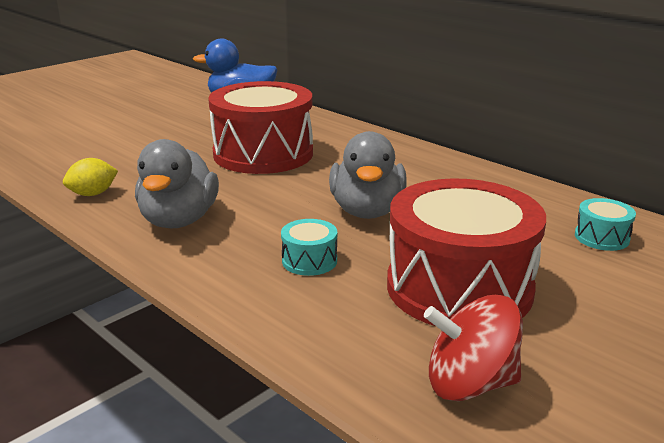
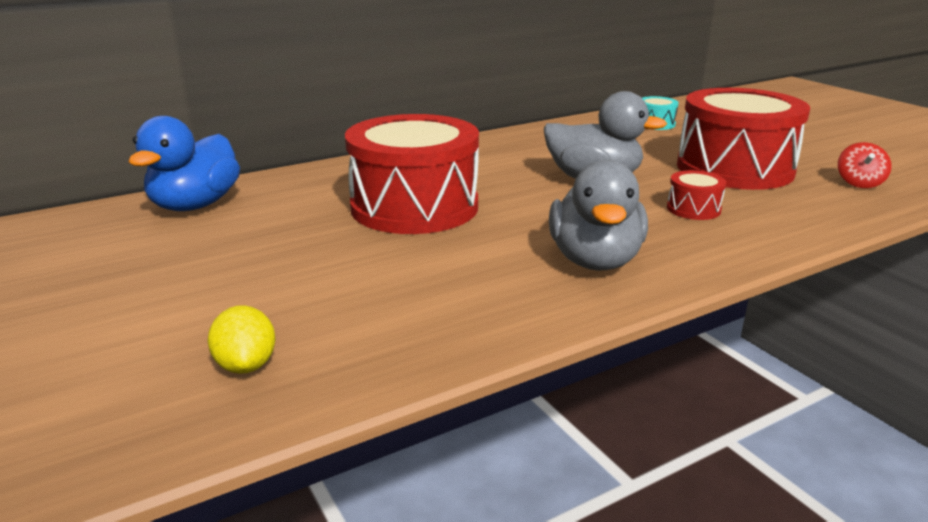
camera: 75 degrees left, 0 degrees up
(93, 194) = (492, 315): yellow lemon -> yellow lemon (246, 365)
(179, 220) = (595, 260): grey duck -> grey duck turned 75 degrees clockwise
(309, 261) = (693, 209): turquoise drum -> red drum
(470, 384) = (859, 183): red spinning top -> red spinning top, size x0.62

